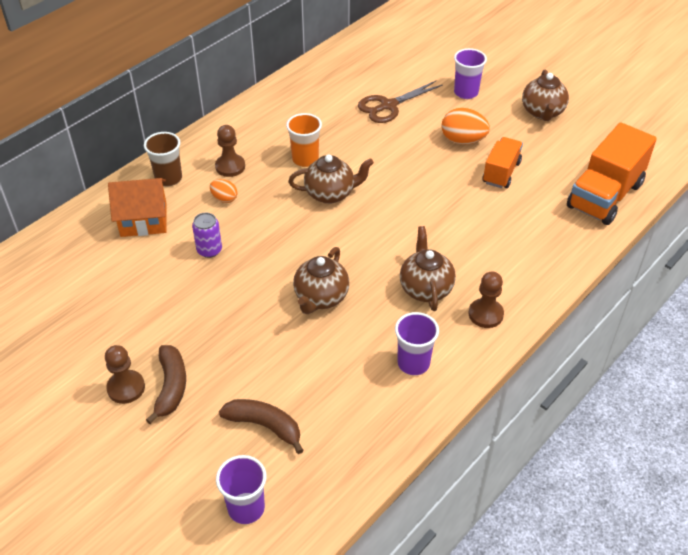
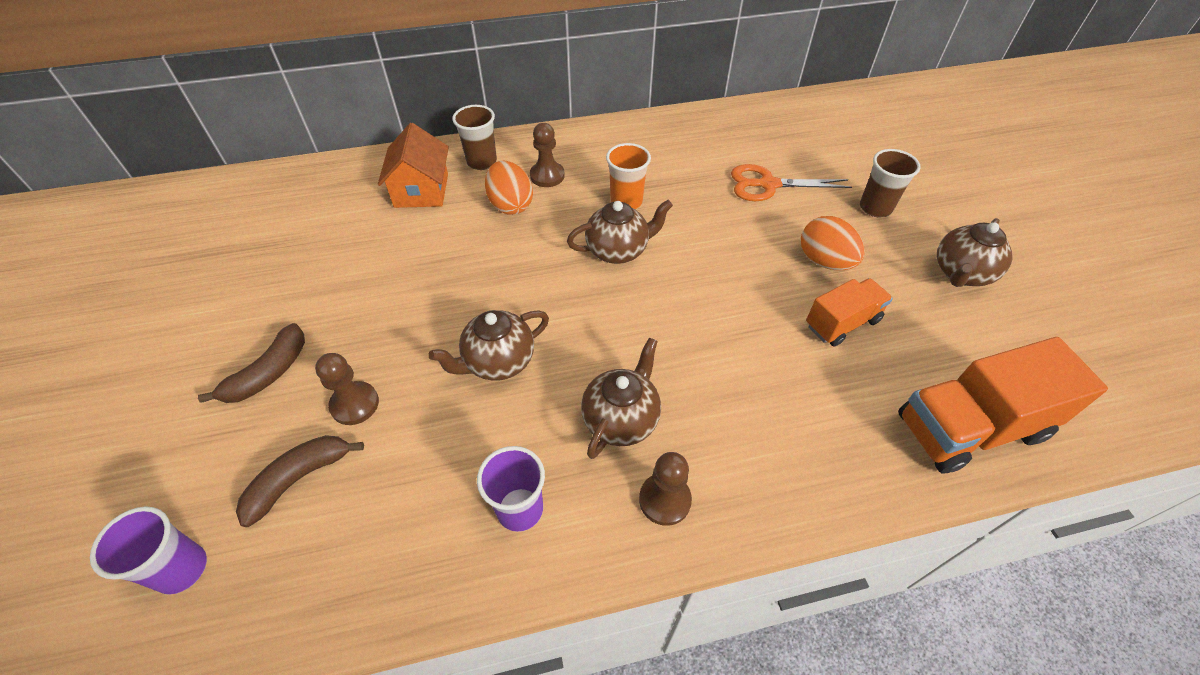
camera: 35 degrees right, 5 degrees up
(126, 388) = (234, 349): brown pawn -> brown pawn (355, 404)
(144, 220) = (421, 190): orange house -> orange house turned 60 degrees clockwise
(209, 250) = (446, 249): purple can -> none
(224, 199) = (510, 205): orange egg -> orange egg, size x1.71
(265, 426) = (299, 479): brown banana -> brown banana turned 105 degrees counterclockwise
(331, 194) = (618, 250): brown teapot -> brown teapot turned 45 degrees counterclockwise
(388, 106) = (768, 184): brown scissors -> orange scissors
(466, 93) = (875, 208): purple cup -> brown cup

